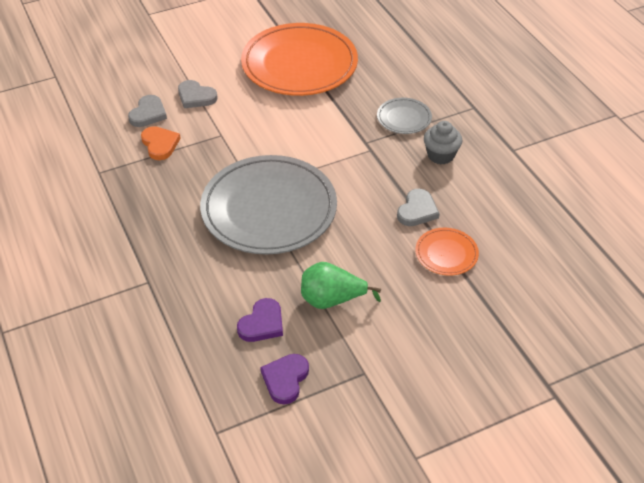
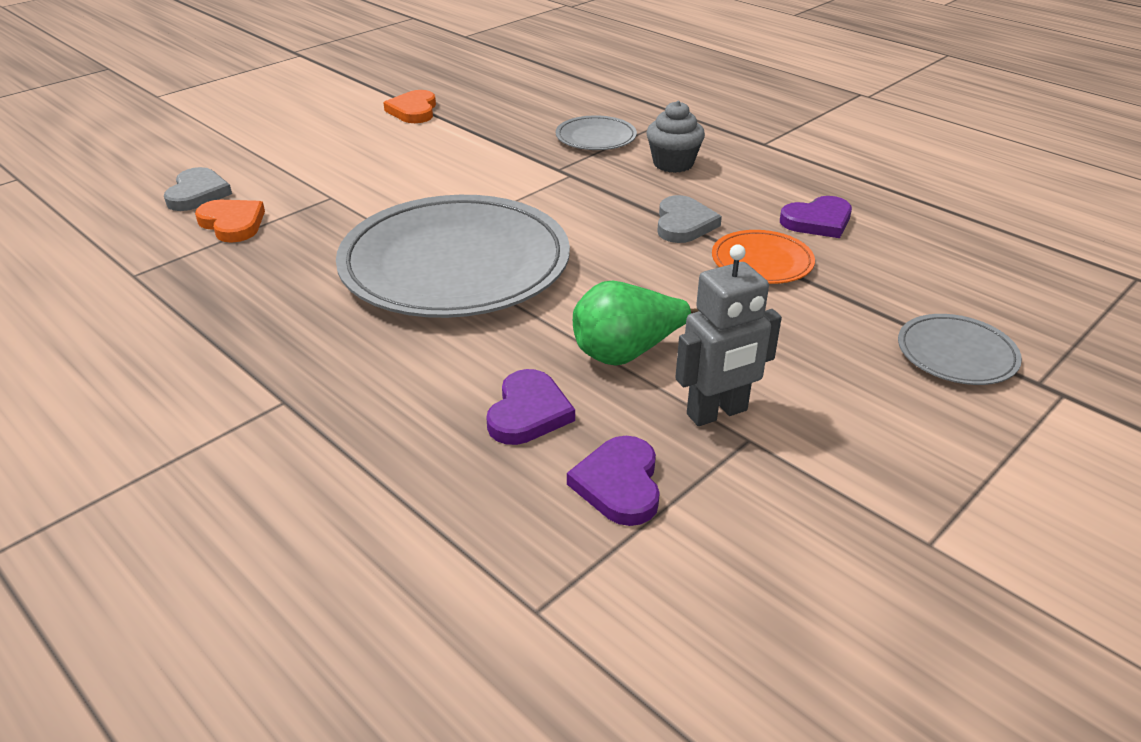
camera: 20 degrees left, 10 degrees down
(196, 97) = (270, 164): grey heart -> none
(299, 64) = (413, 110): orange plate -> orange heart
(357, 352) = (717, 413): none -> grey robot
(502, 230) = (818, 221): none -> purple heart
(514, 352) = (956, 354): none -> grey plate

